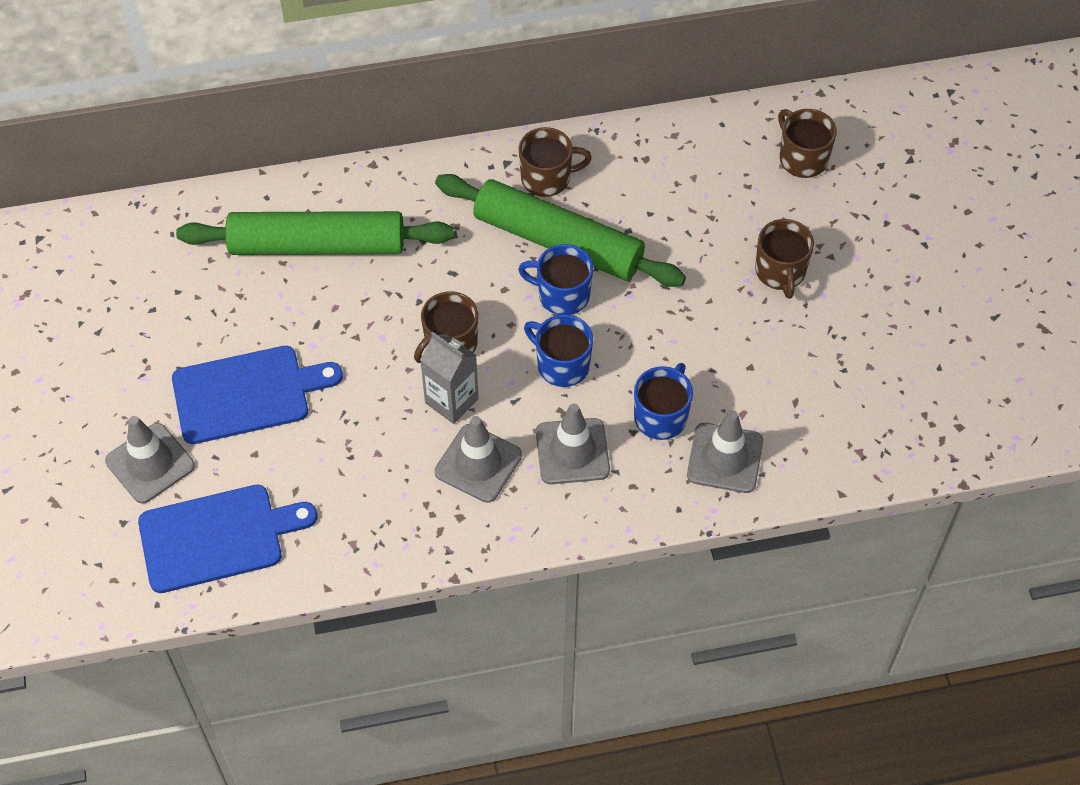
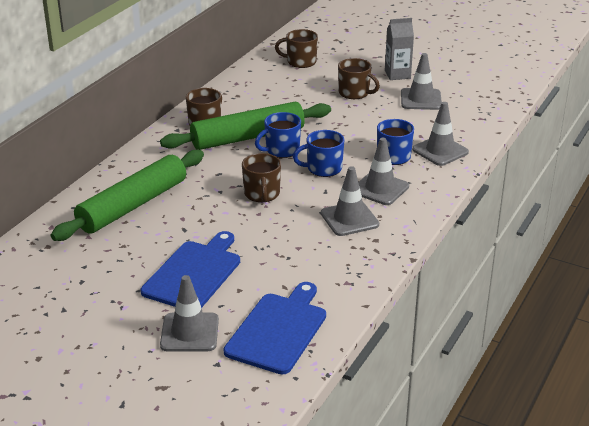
camera: 50 degrees left, 25 degrees down
(451, 401) = (298, 209): grey carton -> grey carton (397, 74)
(840, 354) = (421, 99): none -> grey traffic cone

